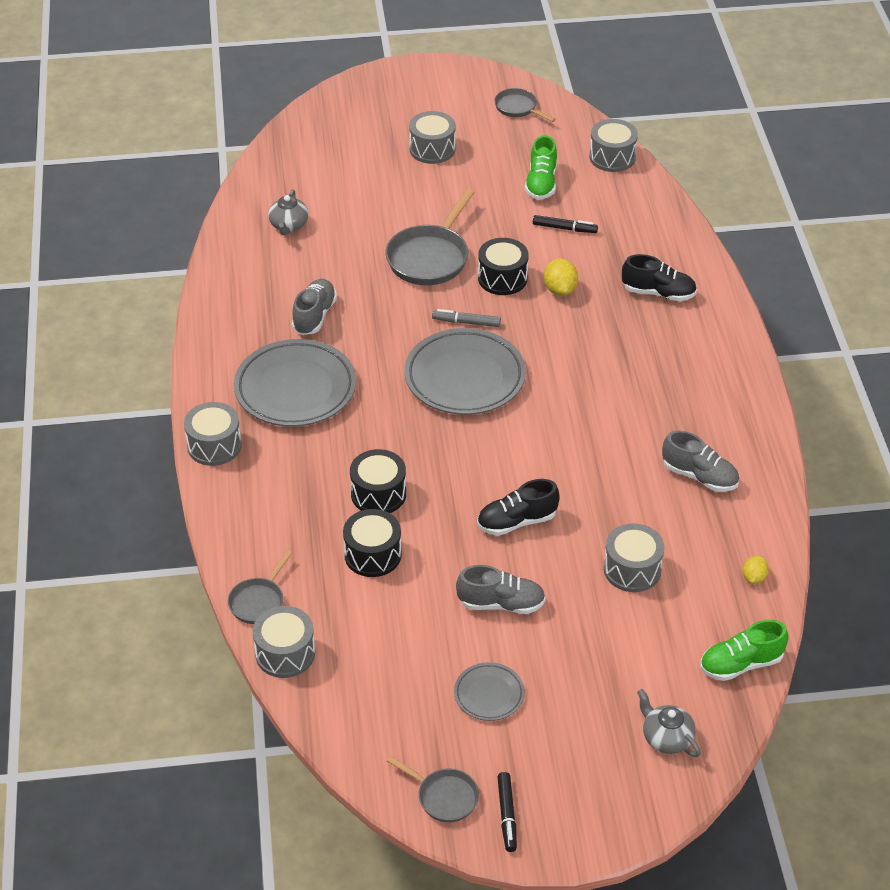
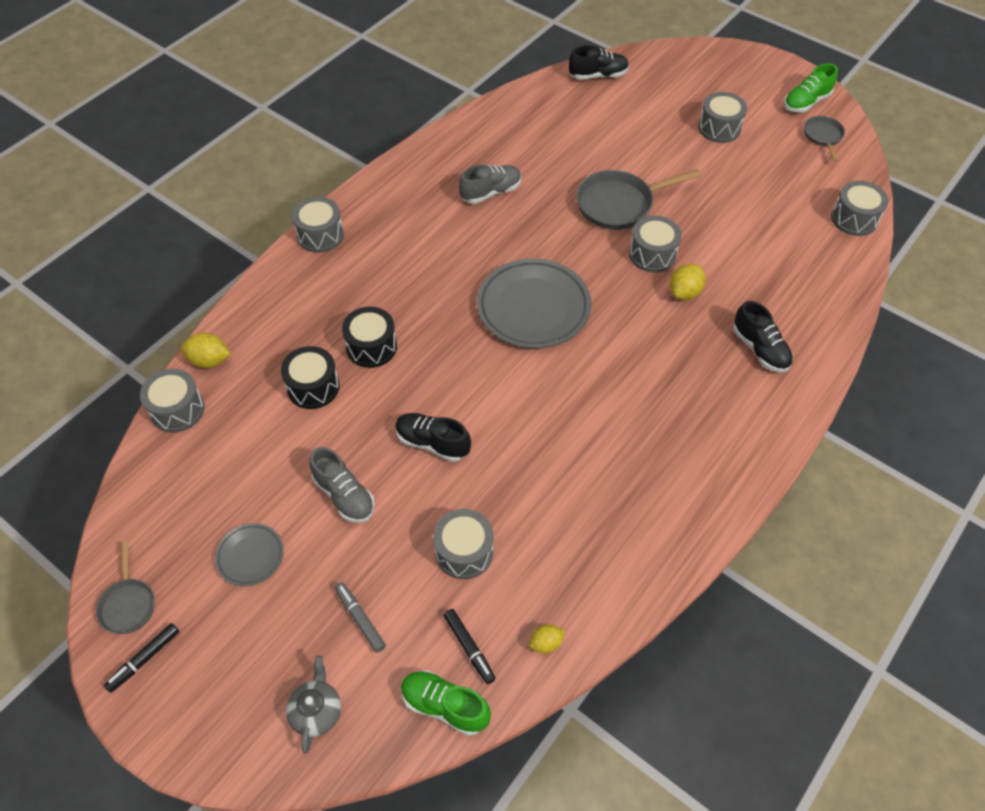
camera: 45 degrees right, 10 degrees up
(258, 601) = (209, 360): grey pan -> yellow lemon
(278, 165) = (598, 75): none -> black shoe
(289, 225) = (553, 120): grey teapot -> none
(295, 389) = (415, 233): grey plate -> none
(466, 322) = (585, 268): grey marker -> grey marker (360, 619)
(502, 278) = (652, 254): black drum -> grey drum
(541, 183) = (771, 203): green shoe -> green shoe (806, 102)
(564, 228) = (746, 249): black marker -> black marker (469, 648)
(699, 476) = (608, 521): grey shoe -> none

